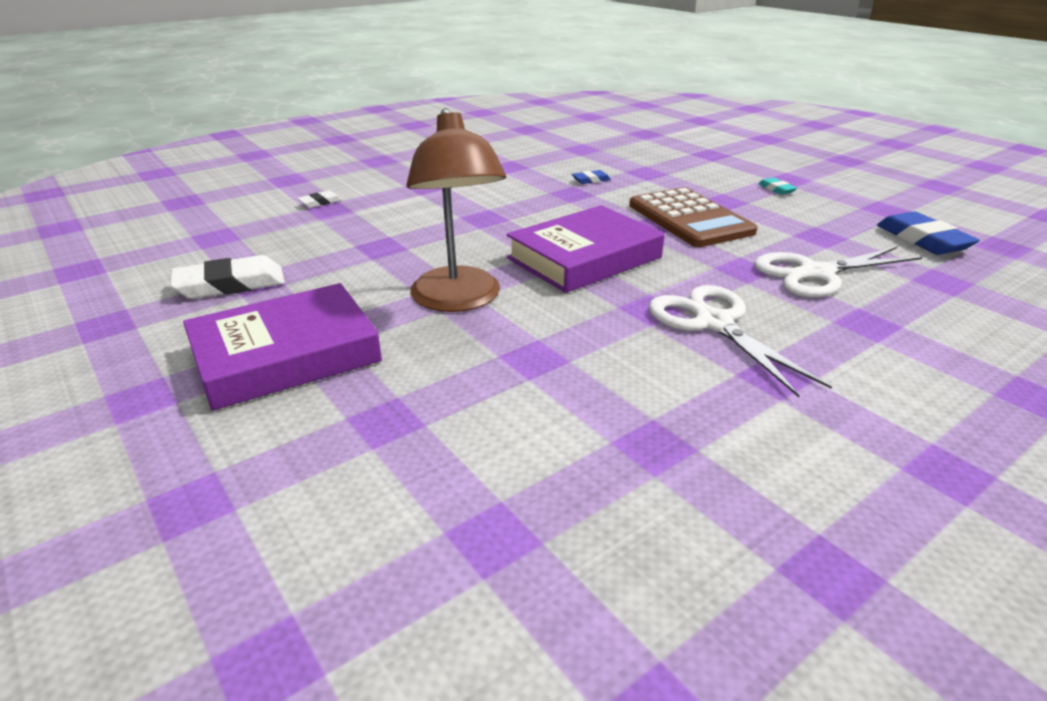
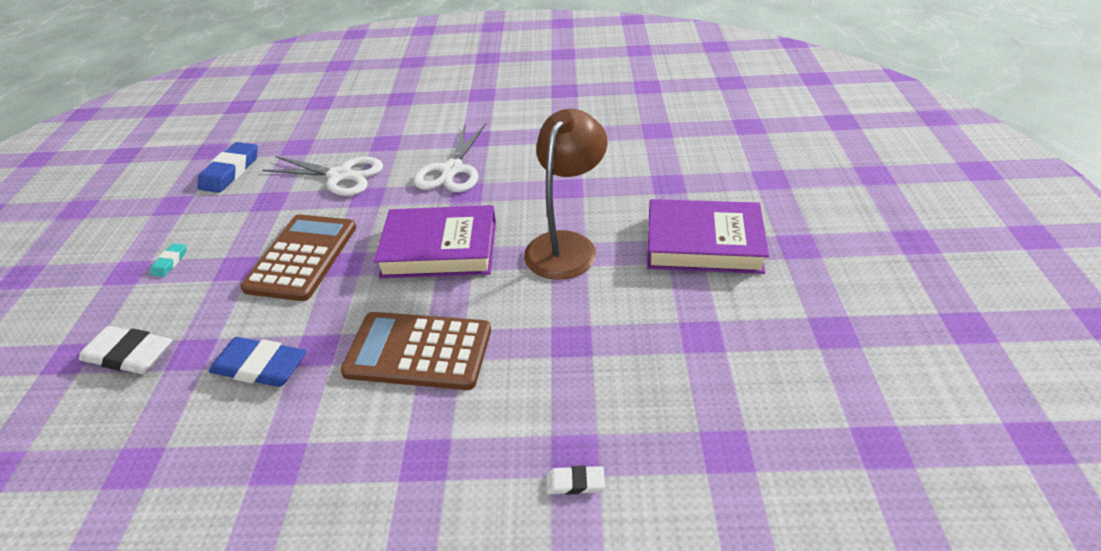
camera: 140 degrees left, 10 degrees up
(230, 284) = (725, 341): white eraser -> white eraser (129, 355)
(497, 211) = (418, 351): none -> brown calculator
(591, 180) = (260, 366): blue eraser -> blue eraser, size x1.97

